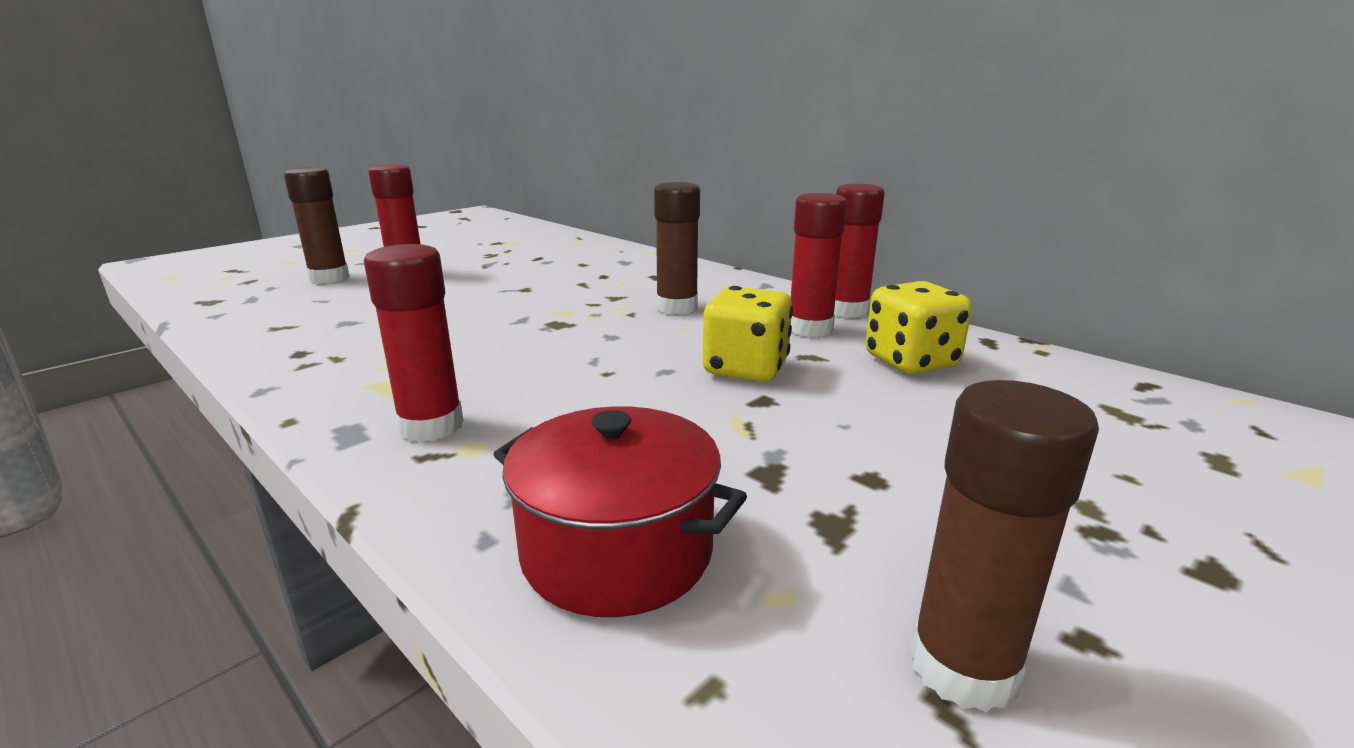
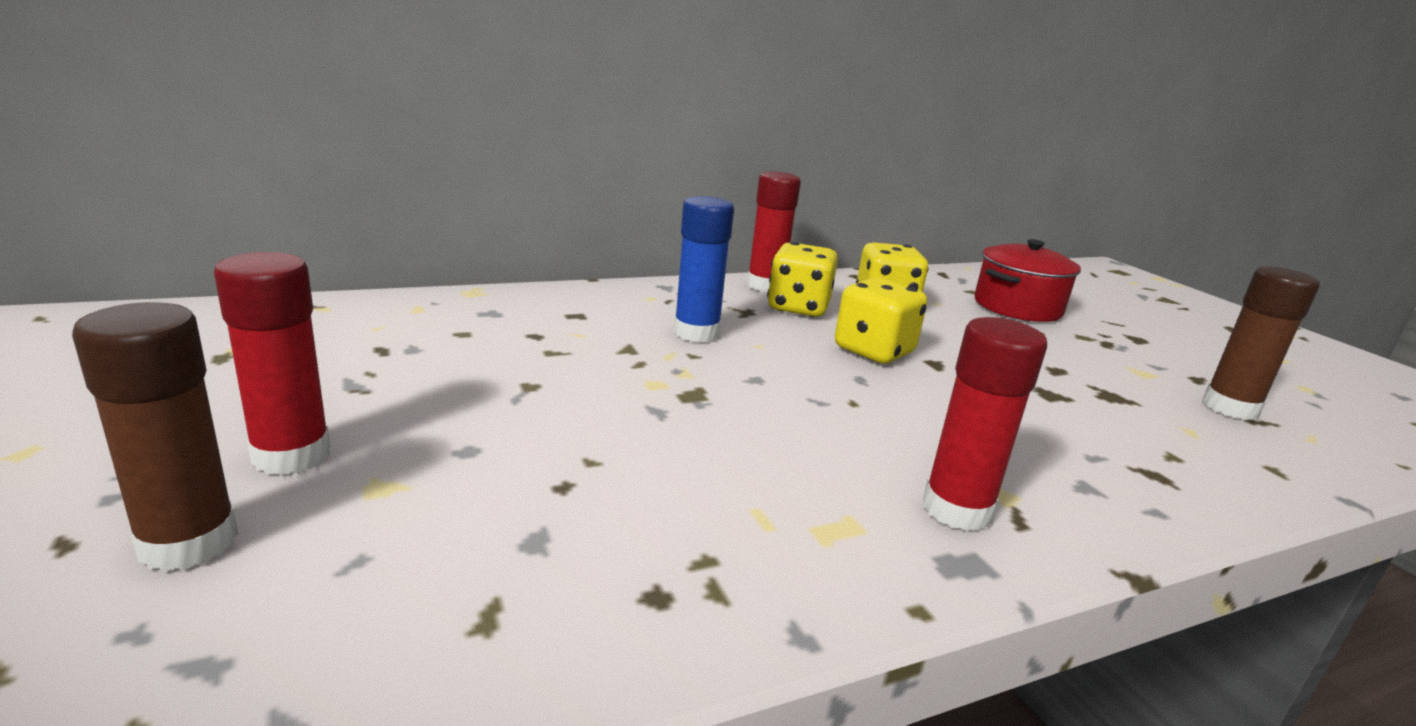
camera: 70 degrees left, 0 degrees up
(617, 551) = (1160, 465): red pot -> red pot (1017, 307)
(677, 307) = (696, 333): brown glue stick -> blue glue stick
(810, 328) = (798, 308): red glue stick -> yellow dice

